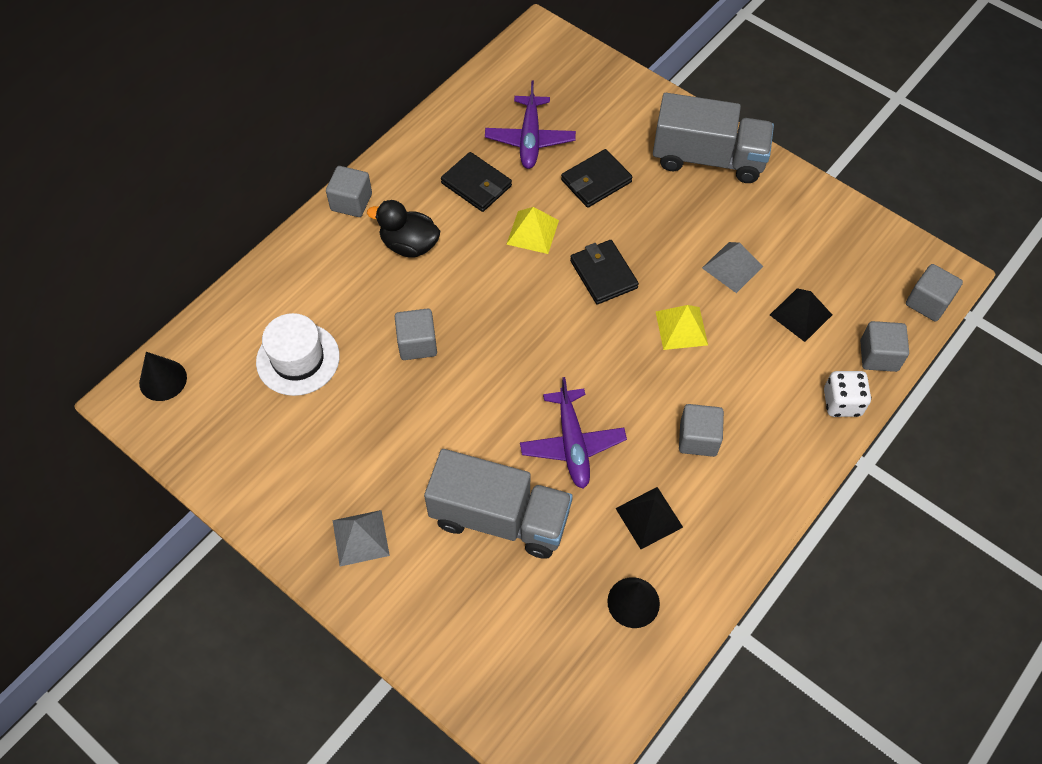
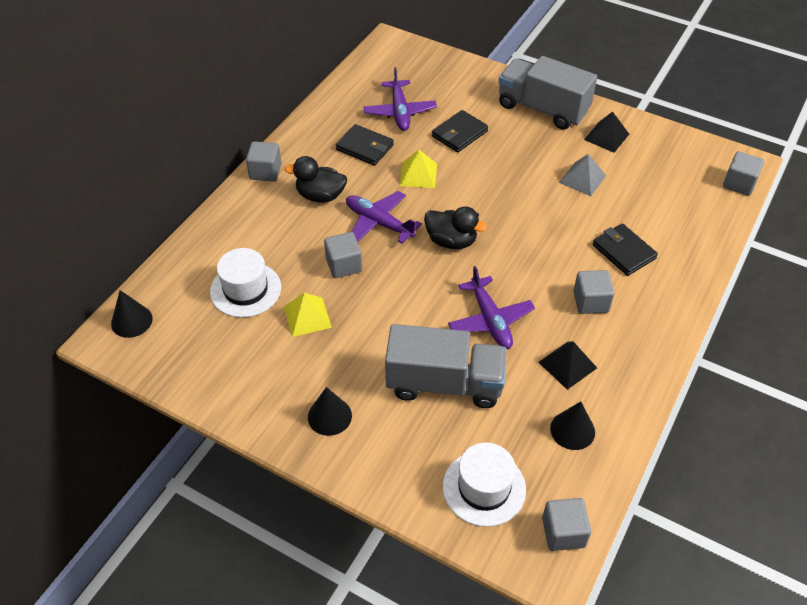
camera: 10 degrees left, 10 degrees down
(360, 537) = (329, 416): grey pyramid -> black cone
(470, 292) = (379, 223): none -> purple plane
(514, 656) = (484, 488): none -> white hat
(551, 330) = (451, 241): none -> black duck
(603, 274) = (482, 196): black wallet -> black wallet (623, 252)
(681, 328) = (555, 226): yellow pyramid -> yellow pyramid (307, 317)
(708, 158) = (542, 108): grey truck -> grey truck turned 150 degrees counterclockwise
(801, 315) = (645, 204): black pyramid -> black pyramid (606, 136)
(842, 402) = (696, 261): white dice -> none
(878, 355) = (713, 224): grey cube -> grey cube (563, 532)

